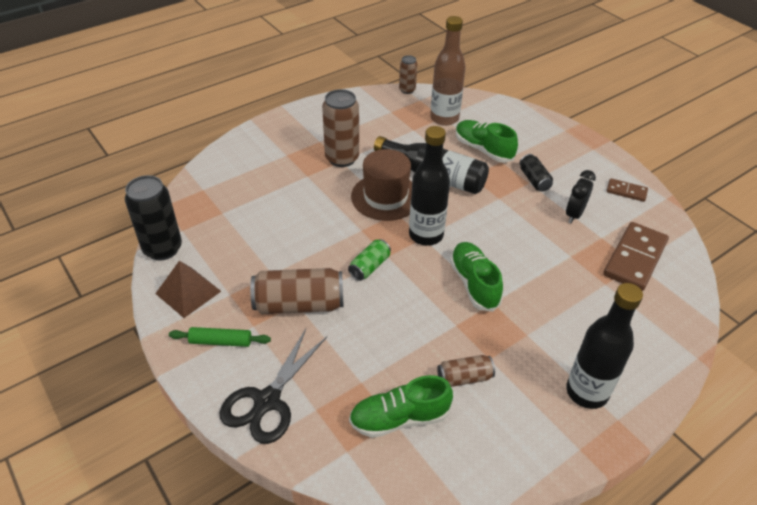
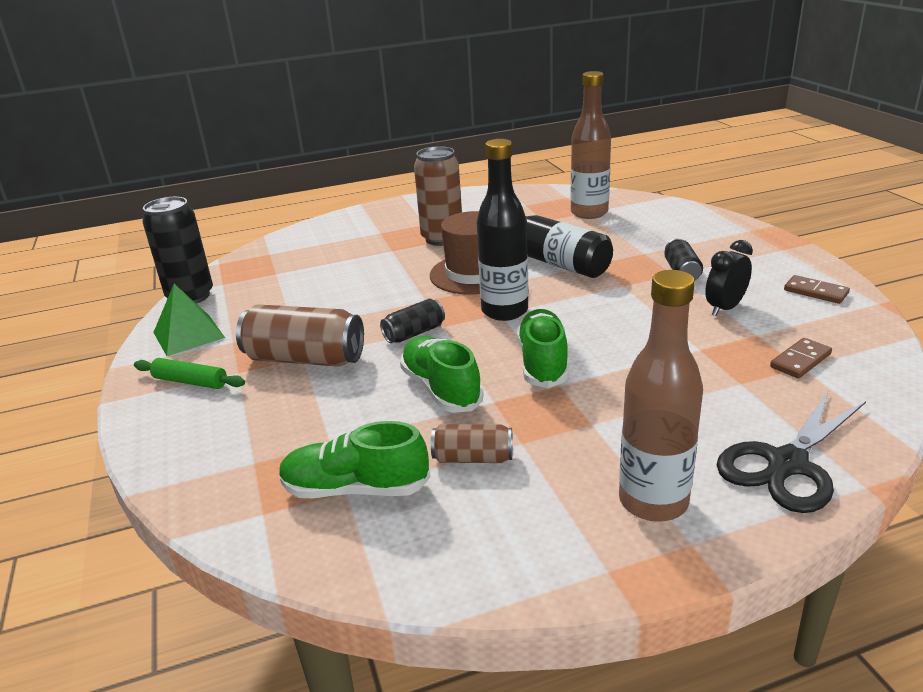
camera: 20 degrees right, 15 degrees down
(188, 292) = (188, 334): brown pyramid -> green pyramid
(267, 401) = (201, 445): black scissors -> black scissors (787, 464)
(369, 267) = (414, 333): green can -> black can
(407, 90) = (556, 189): brown can -> none
(483, 149) = (625, 241): green shoe -> green shoe (441, 389)
(586, 392) = (653, 501): black bottle -> brown bottle
(634, 258) = (800, 360): brown domino -> brown domino, size x0.51

